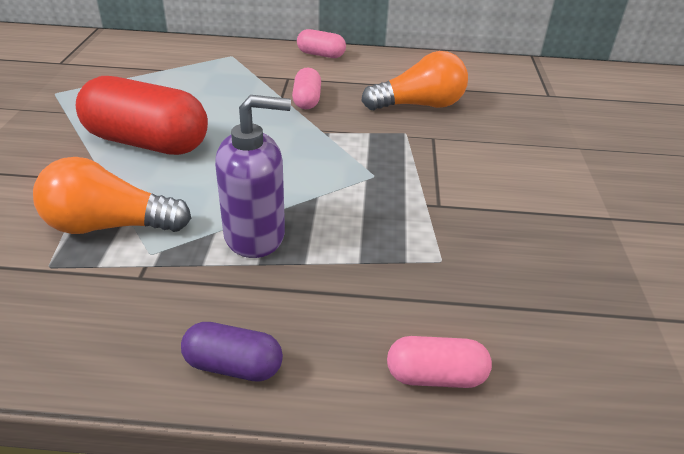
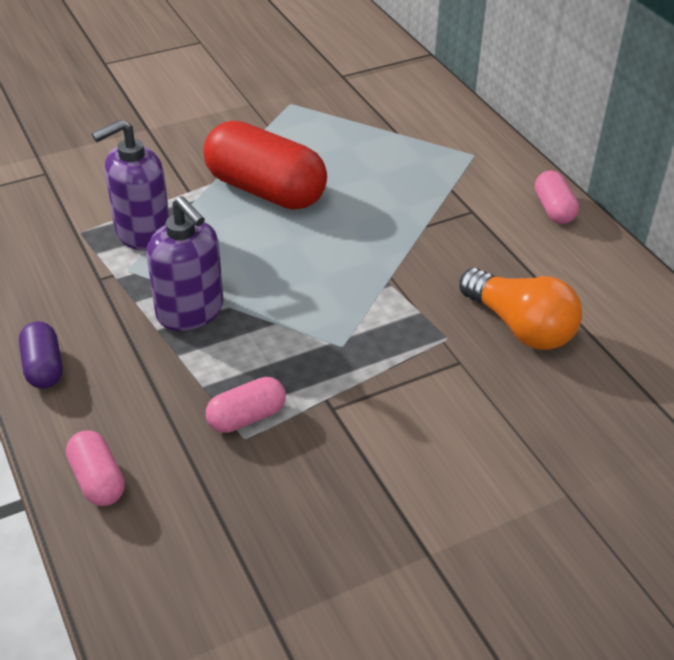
camera: 60 degrees right, 5 degrees up
(109, 226) = (142, 233): orange light bulb -> purple soap dispenser
(147, 142) = (265, 190): red capsule -> red capsule turned 45 degrees counterclockwise
(307, 100) = (438, 244): pink capsule -> pink capsule (246, 417)

